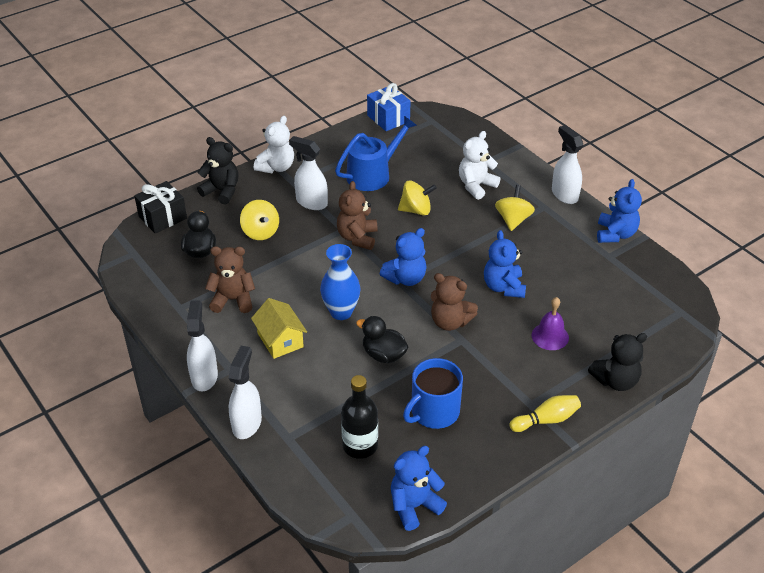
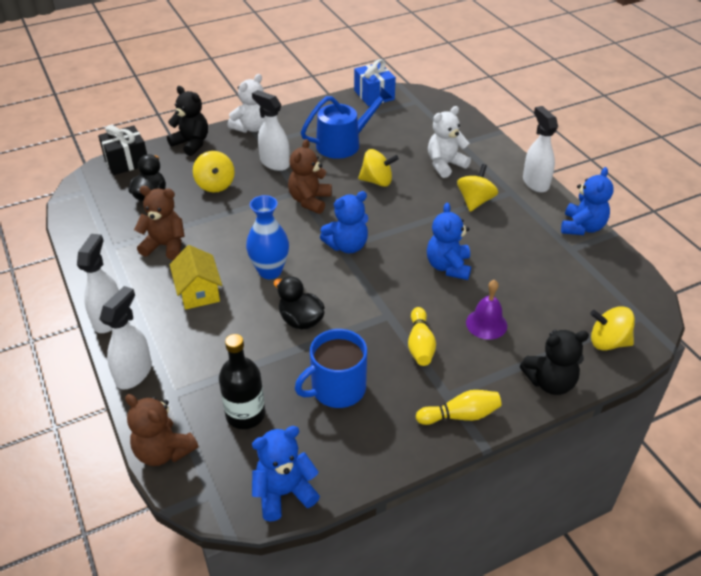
camera: 10 degrees right, 0 degrees up
(450, 322) = (381, 295): brown teddy bear -> brown teddy bear (163, 451)
(496, 363) = (420, 345): none -> yellow bowling pin
(658, 339) = (608, 342): none -> yellow spinning top

